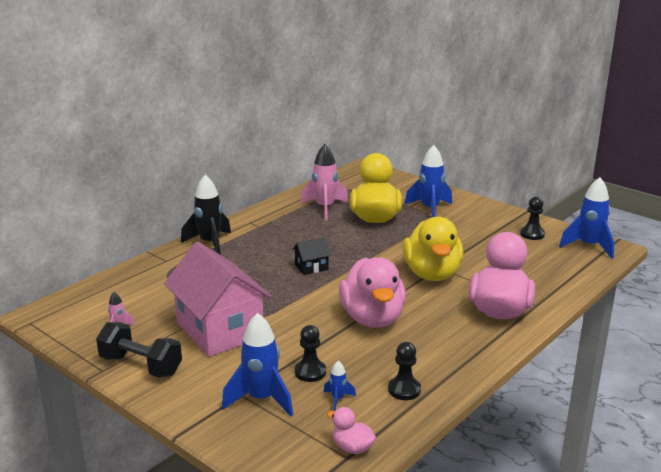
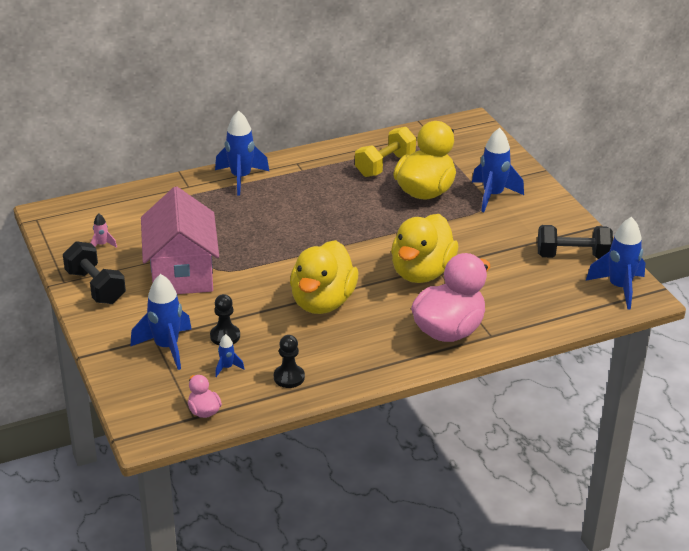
camera: 25 degrees right, 10 degrees up
(210, 243) = (241, 178): black rocket -> blue rocket
(311, 267) = (313, 231): black house -> none
(325, 208) = (385, 165): pink rocket -> yellow dumbbell
(372, 318) = (322, 302): pink duck -> yellow duck
(532, 234) = (572, 256): black pawn -> black dumbbell

